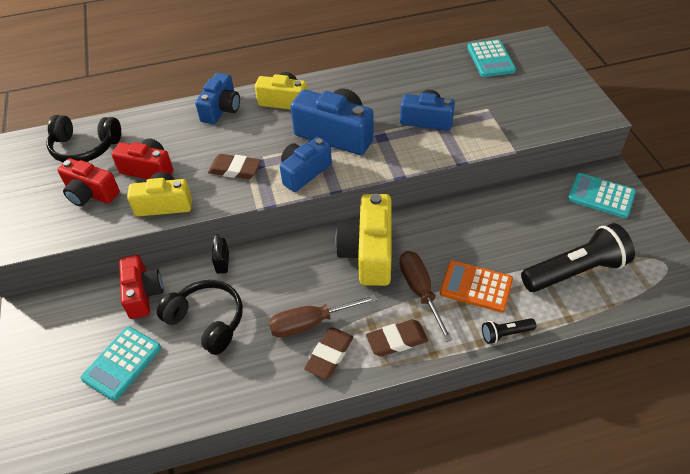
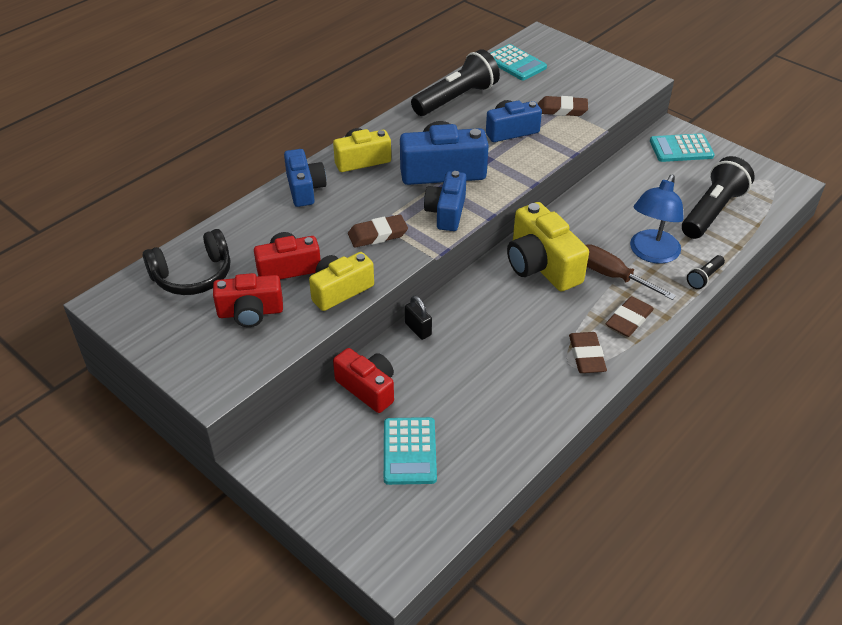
camera: 35 degrees left, 5 degrees down
(207, 321) = (454, 381): black headphones -> none
(311, 323) = (547, 339): brown screwdriver -> none
(409, 74) = (456, 98): none -> black flashlight
(476, 287) = (651, 254): orange calculator -> blue lamp
(491, 116) = (562, 109): none -> brown eraser

